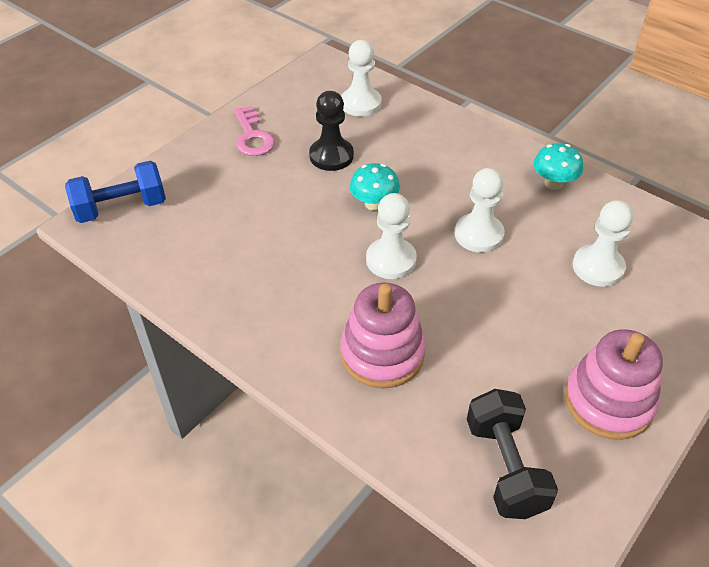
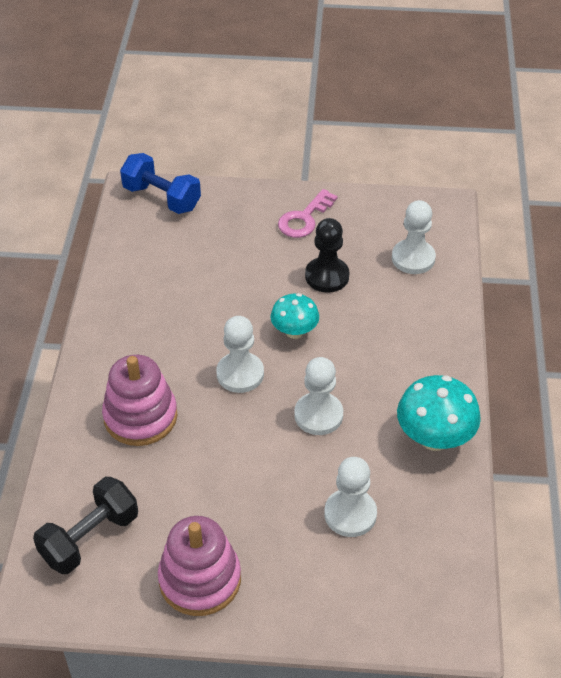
camera: 55 degrees right, 0 degrees up
(553, 183) = (434, 438): turquoise mushroom -> turquoise mushroom, size x1.56

